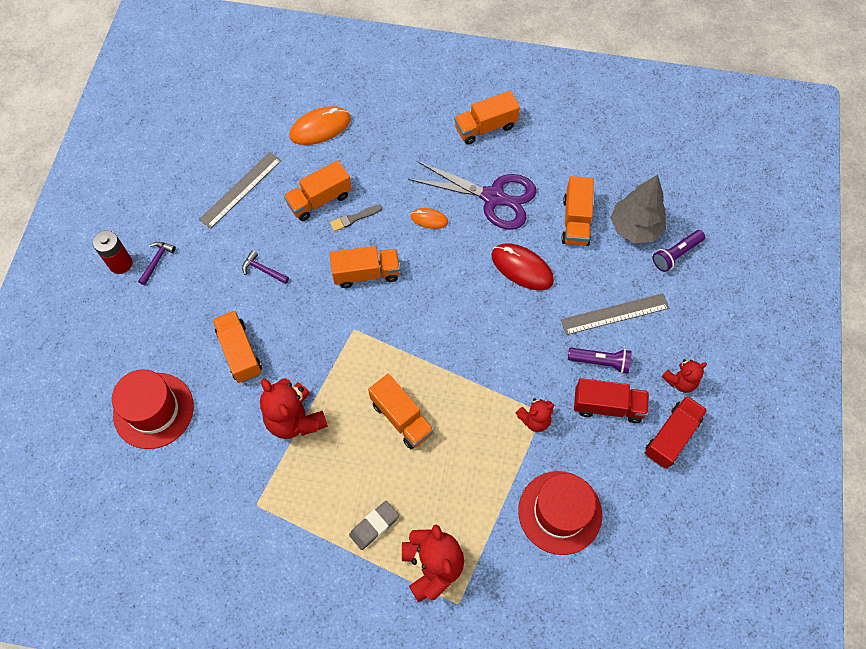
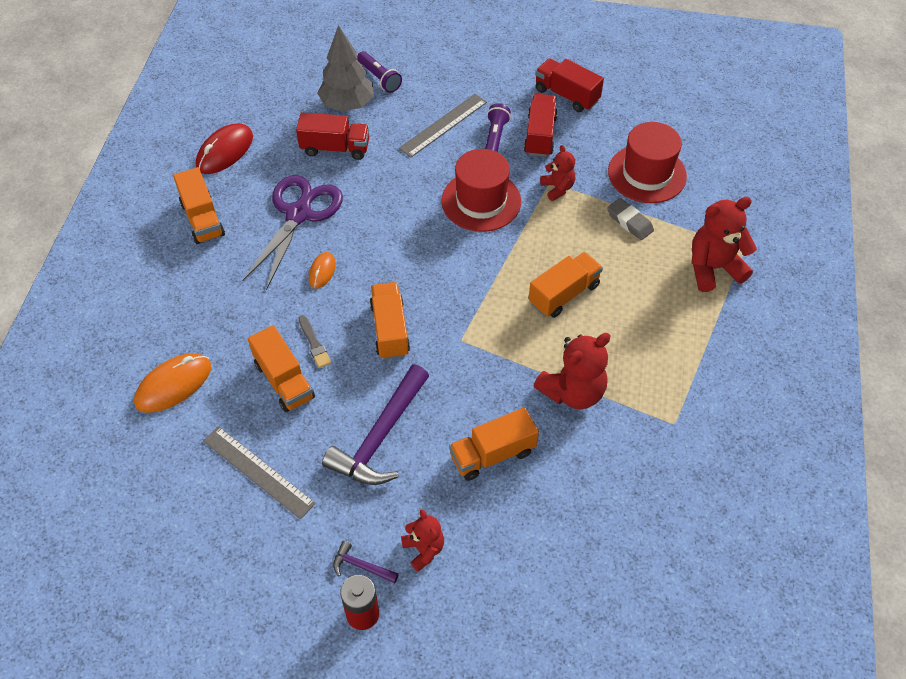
camera: 90 degrees left, 10 degrees down
(153, 410) = (573, 544): red hat -> red hat (481, 201)
(263, 270) = (380, 437): purple hammer -> purple hammer, size x2.25
(320, 128) = (173, 385): orange mouse -> orange mouse turned 75 degrees clockwise
(374, 526) = (681, 315): grey eraser -> grey eraser (629, 222)
(522, 268) = (389, 192): red mouse -> red mouse (225, 151)
(575, 221) = (335, 148): orange truck -> red truck
(614, 314) = (443, 125): grey ruler -> grey ruler turned 60 degrees clockwise
(680, 381) = (512, 85): red teddy bear -> red teddy bear (424, 549)

